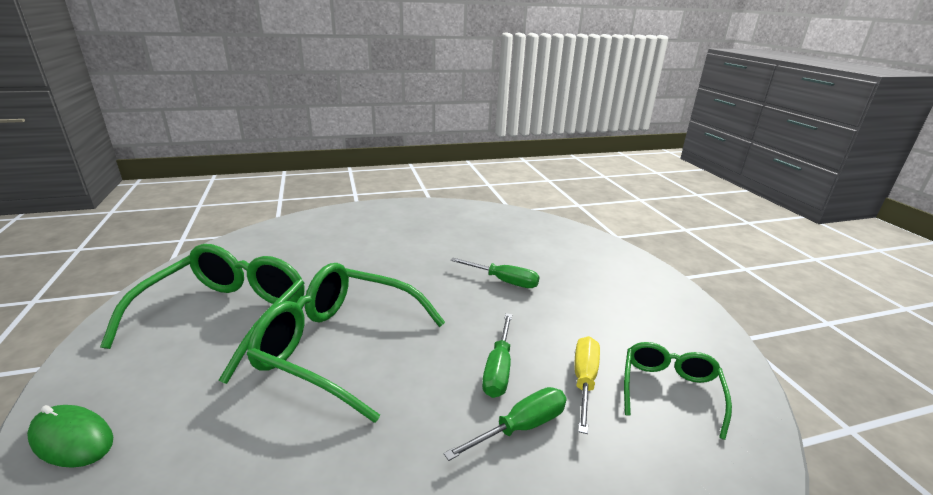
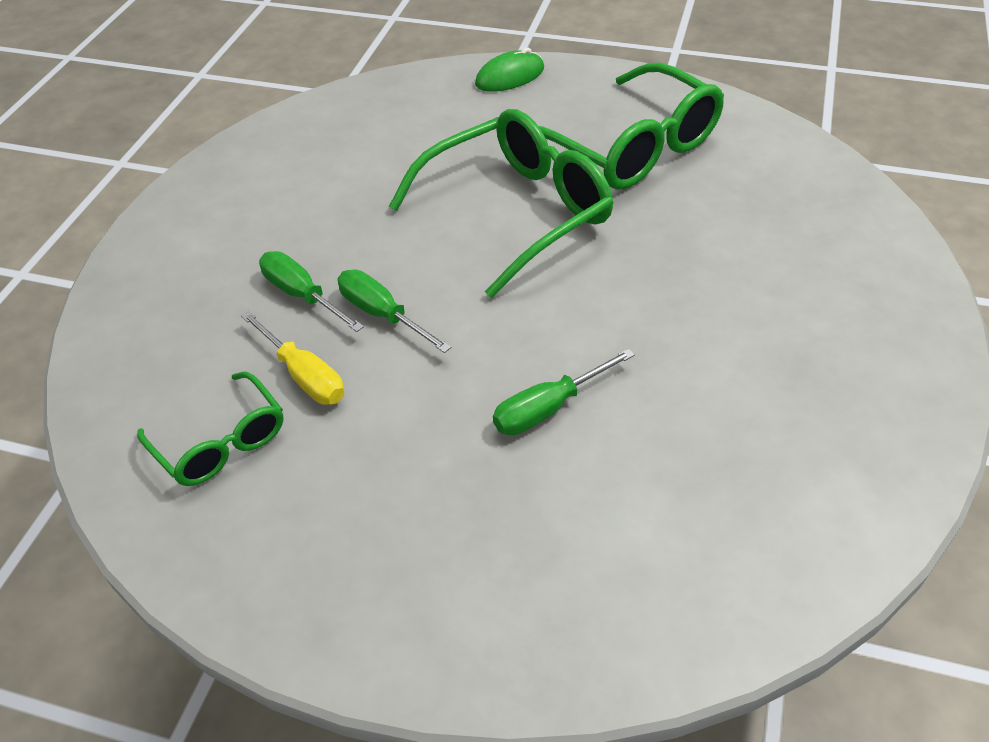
camera: 125 degrees right, 20 degrees up
(521, 427) = (302, 295): green screwdriver -> green screwdriver turned 135 degrees clockwise

